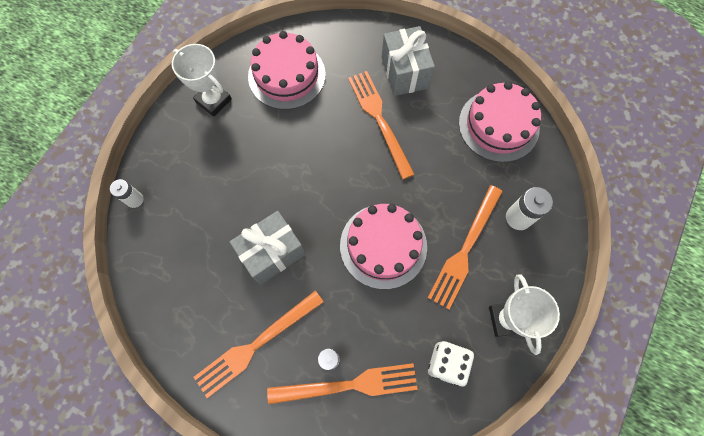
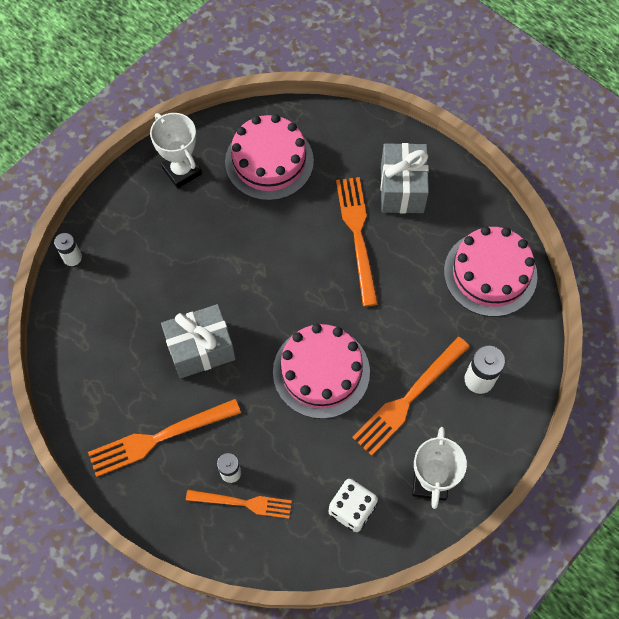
camera: 15 degrees right, 5 degrees down
(349, 385) = (243, 503): orange fork -> orange fork, size x0.66

